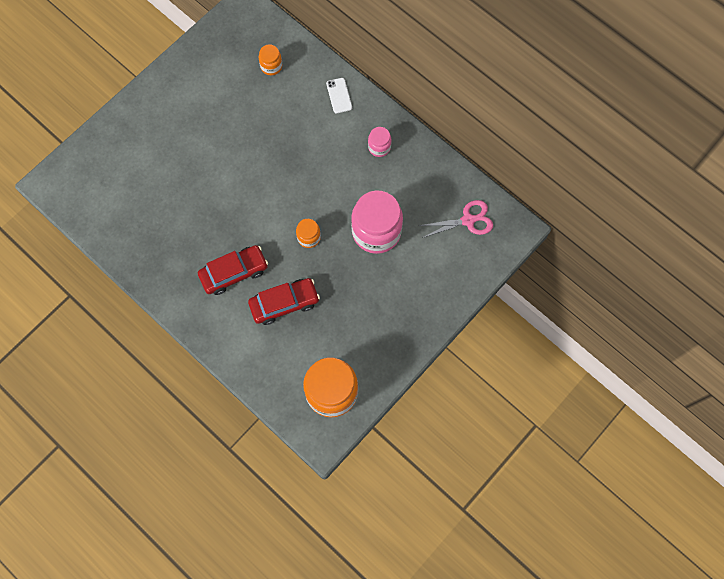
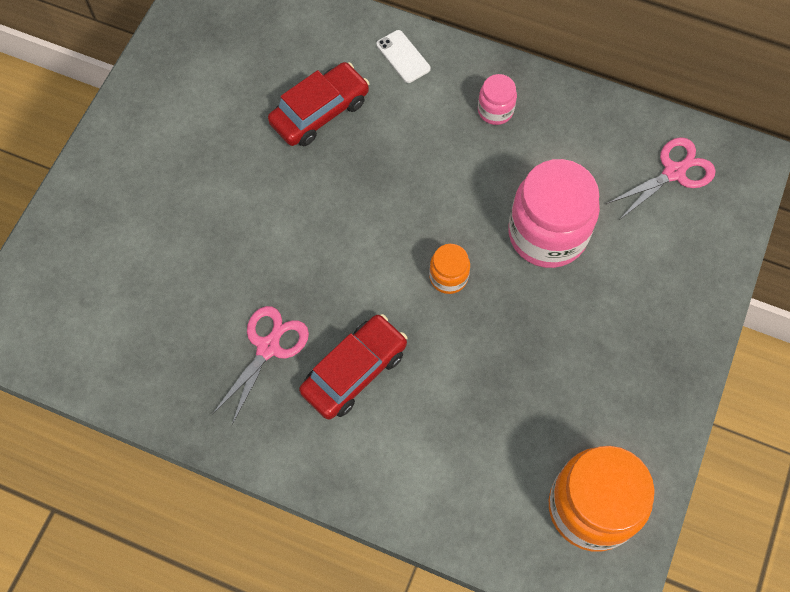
camera: 20 degrees left, 5 degrees down
(192, 243) = (268, 347): none -> pink scissors
(271, 66) = (283, 46): orange jar -> none
(284, 303) = (455, 392): red car -> red car (320, 112)

